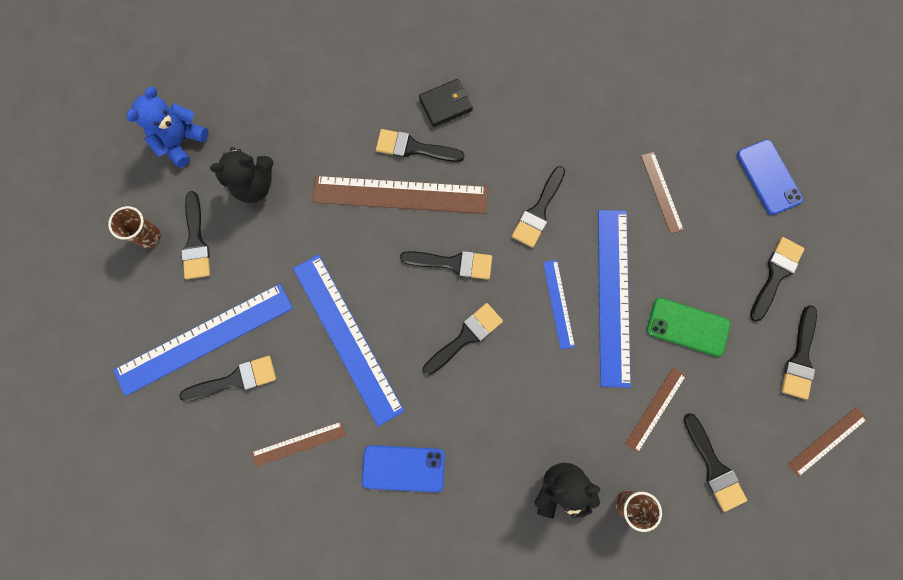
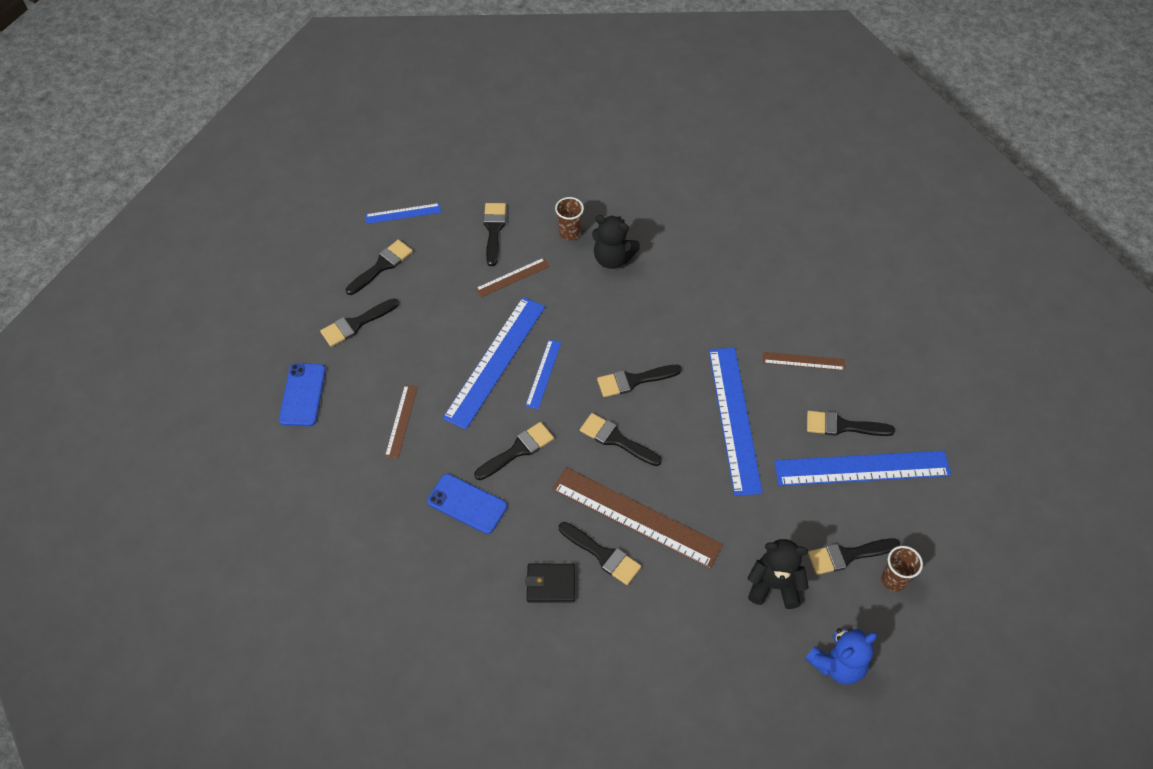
camera: 155 degrees left, 20 degrees down
(196, 241) = (848, 555): black brush -> black brush turned 120 degrees counterclockwise
(403, 468) = (726, 314): blue phone -> blue phone (467, 504)
(688, 327) = (451, 317): green phone -> none
(827, 441) = (403, 213): brown ruler -> blue ruler

